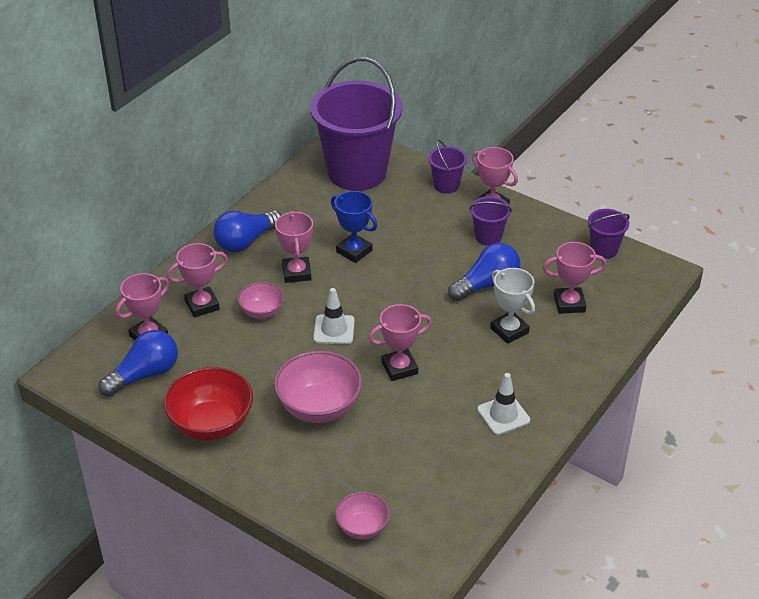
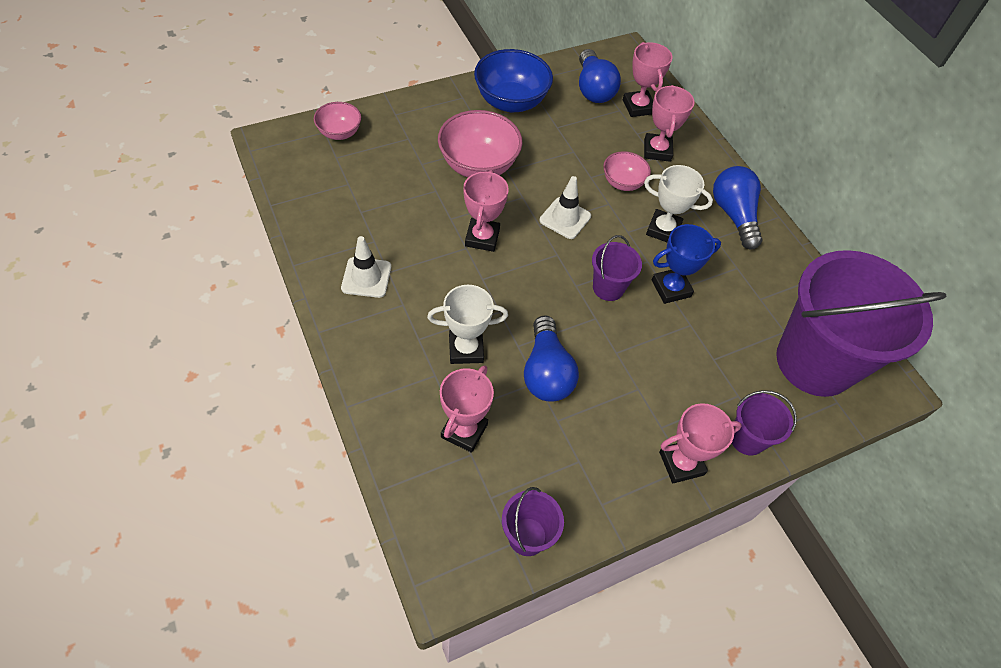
camera: 115 degrees right, 15 degrees up
(211, 424) = (511, 102): red bowl -> blue bowl
(296, 273) = (663, 230): pink trophy -> white trophy
(488, 237) = (625, 423): purple bucket -> purple bucket (608, 288)

